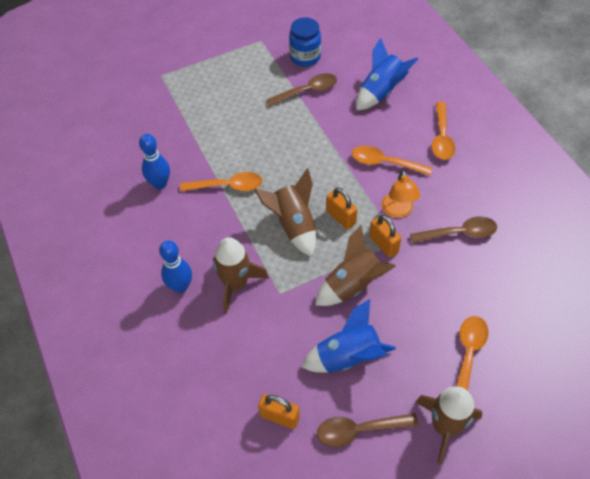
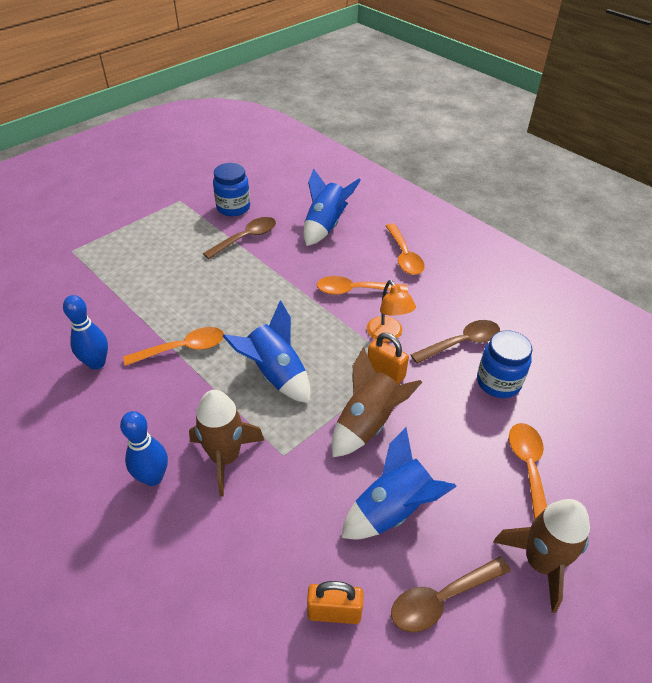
camera: 20 degrees left, 10 degrees down
(293, 225) = (275, 374): brown rocket -> blue rocket
(341, 217) = (327, 354): orange padlock -> none
(476, 276) = (498, 382): none -> blue jar

